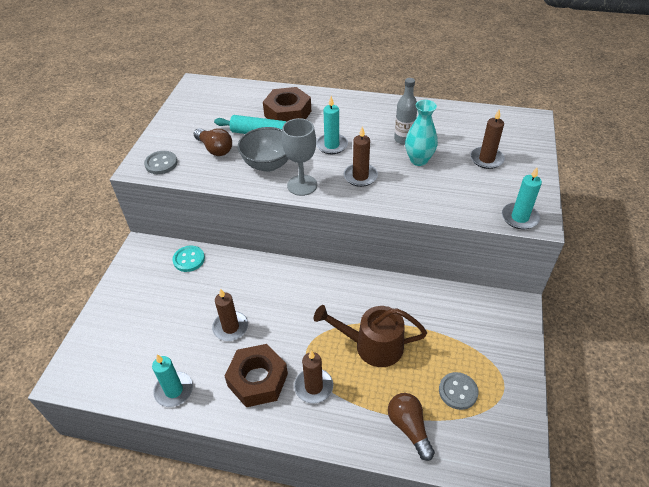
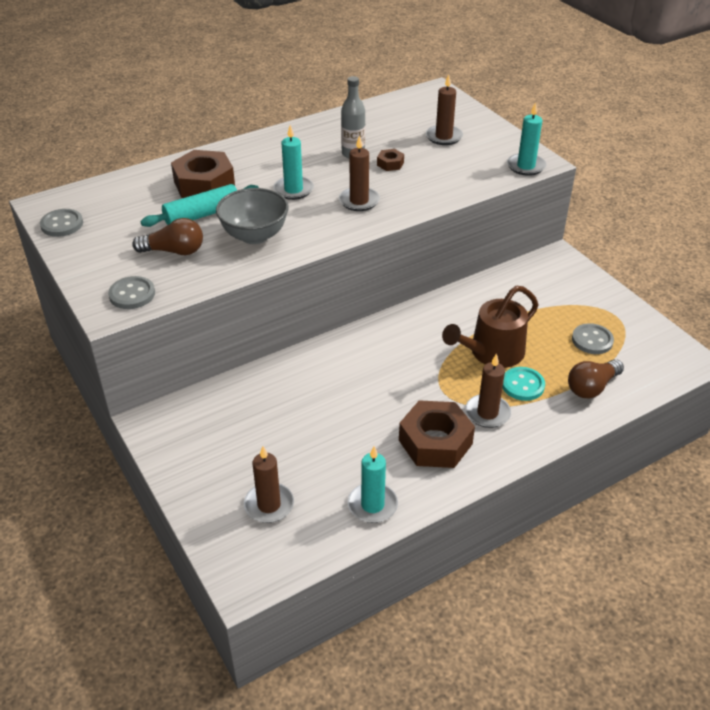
camera: 45 degrees left, 5 degrees down
(188, 100) = (62, 224): none -> grey button
(189, 259) = (223, 398): turquoise button -> turquoise button (522, 385)
(230, 327) = (352, 422): brown candle -> brown candle (269, 505)
(302, 185) = (316, 235): grey goblet -> none
(409, 427) = (592, 387): brown light bulb -> brown light bulb turned 60 degrees counterclockwise
(418, 160) = (390, 164): turquoise vase -> brown nut

